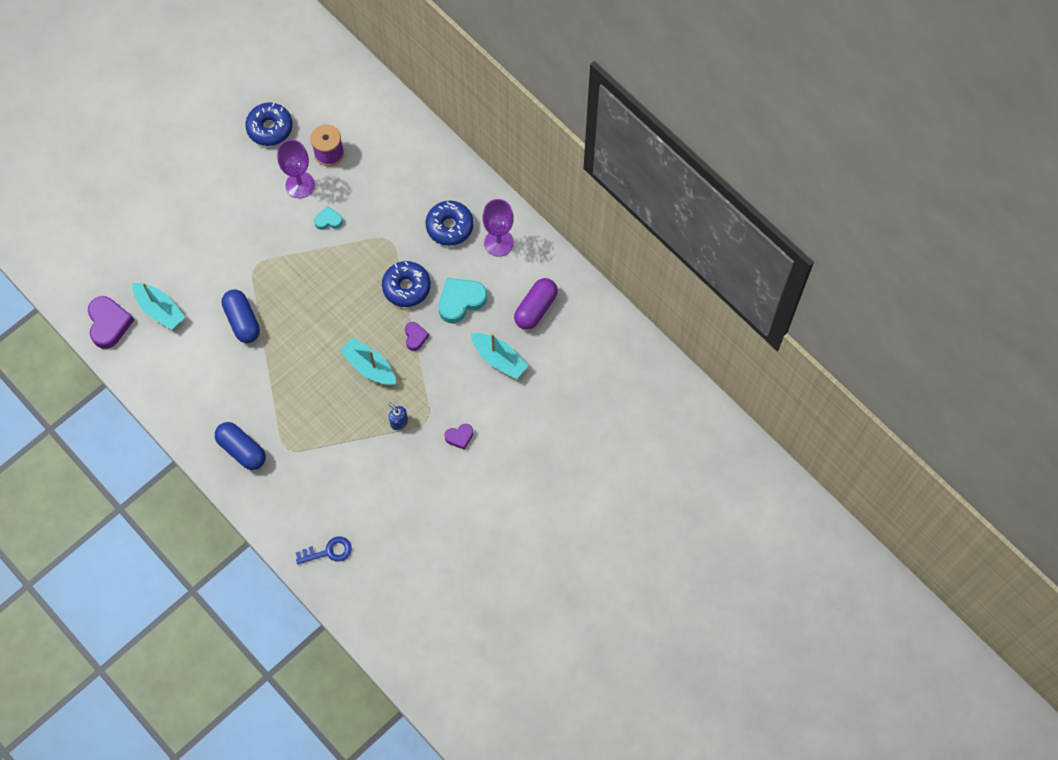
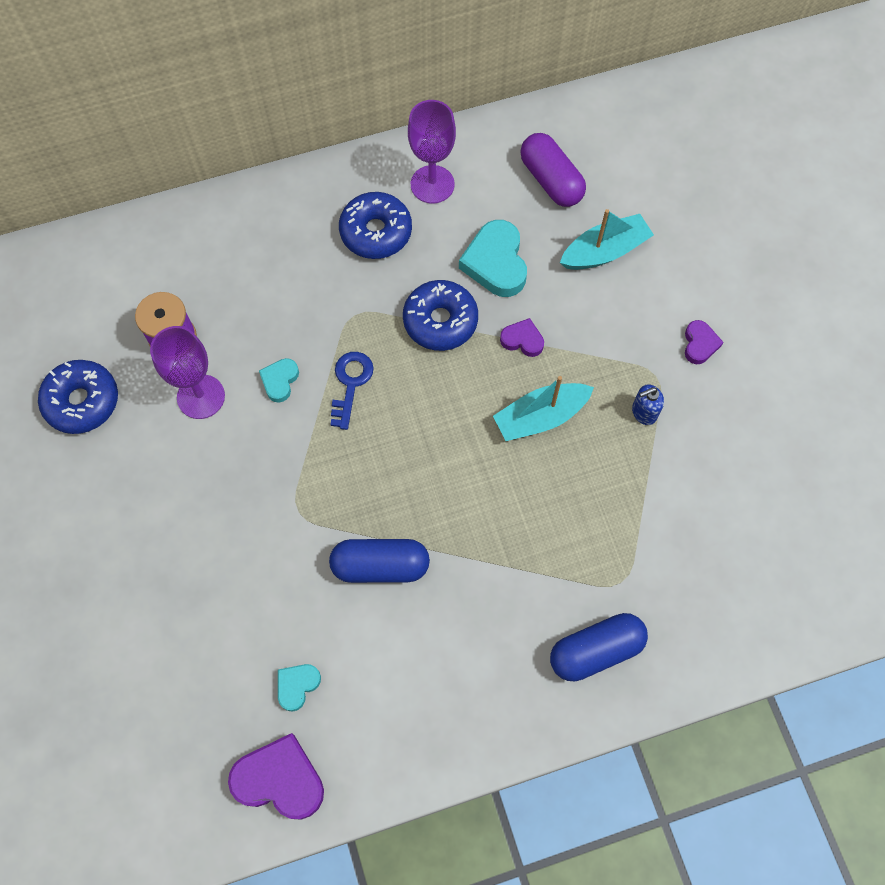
camera: 65 degrees left, 0 degrees up
(160, 309) = (297, 686): turquoise boat -> turquoise heart
(328, 551) = (810, 588): blue key -> blue key (350, 384)

